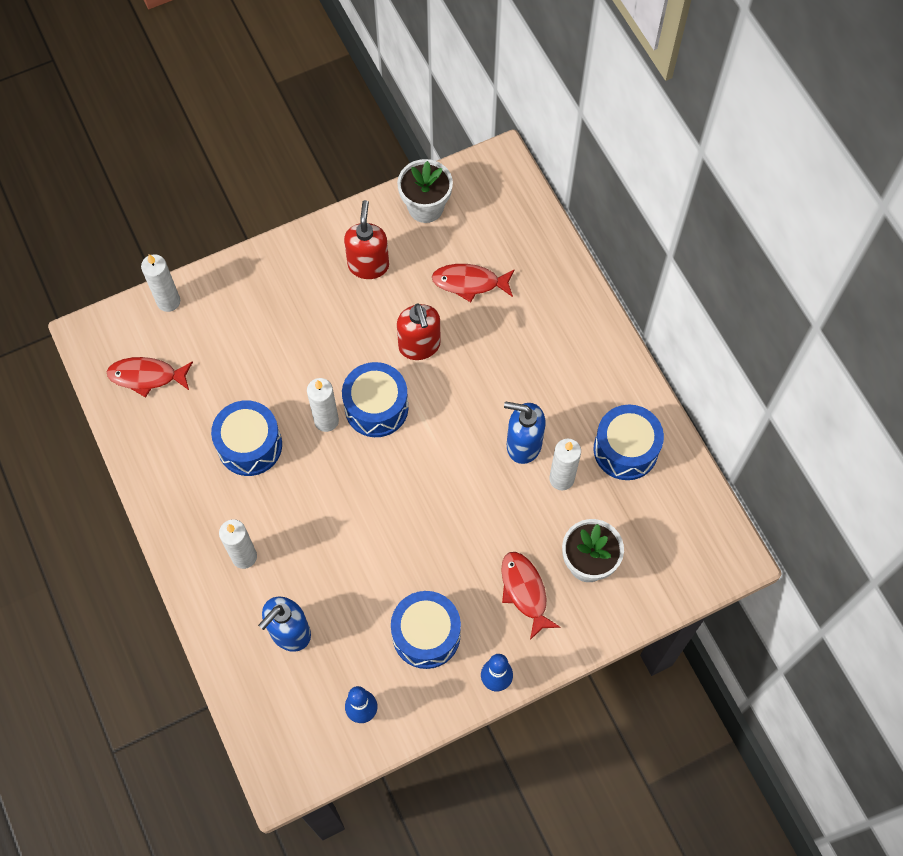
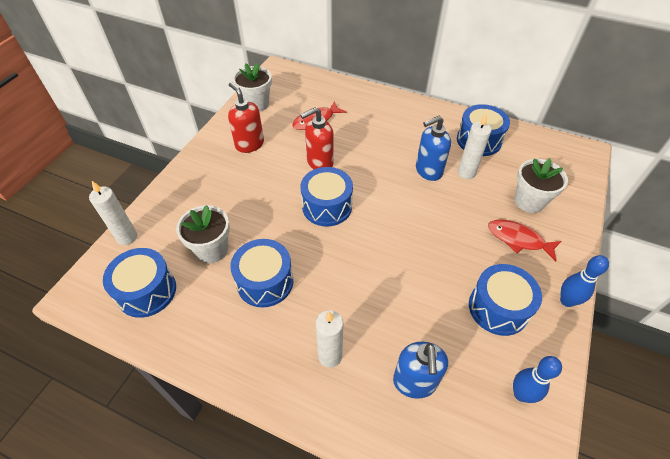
camera: 40 degrees left, 15 degrees down
(147, 376) = (147, 291): red fish -> blue drum
(231, 374) = (212, 249): none -> white flower pot
(326, 421) = (303, 233): white candle -> none
(419, 346) = (319, 162): red soap dispenser -> red soap dispenser turned 120 degrees clockwise

